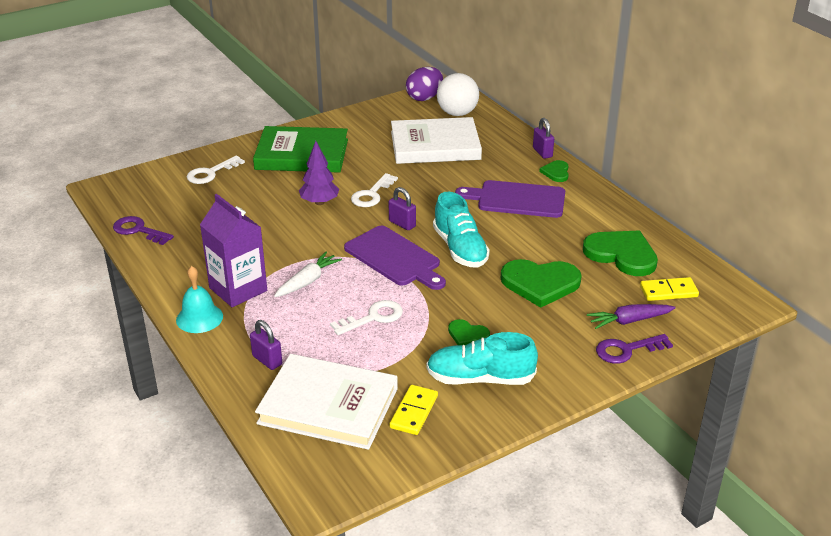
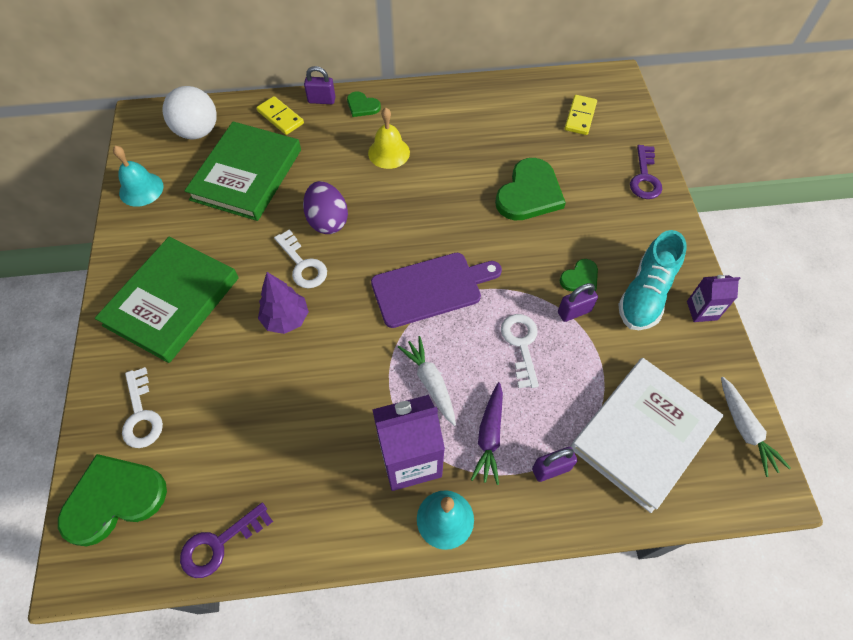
camera: 65 degrees left, 25 degrees up
(371, 471) = (745, 429): none -> white carrot
(385, 111) = (141, 189): none -> turquoise bell
(402, 224) = (374, 259): purple padlock -> purple padlock (574, 312)
(414, 412) = (674, 364): yellow domino -> yellow domino (280, 117)
(424, 98) = (142, 145): purple egg -> purple egg (327, 221)
(435, 145) = (246, 174): white book -> green book
(460, 249) = (445, 229): turquoise shoe -> none
(488, 419) = (701, 310): none -> purple carton
(517, 199) = (389, 152): purple cutting board -> yellow bell
(621, 254) = (515, 121): green heart -> green heart (113, 499)
(629, 321) = (608, 158): purple carrot -> purple carrot (489, 436)

